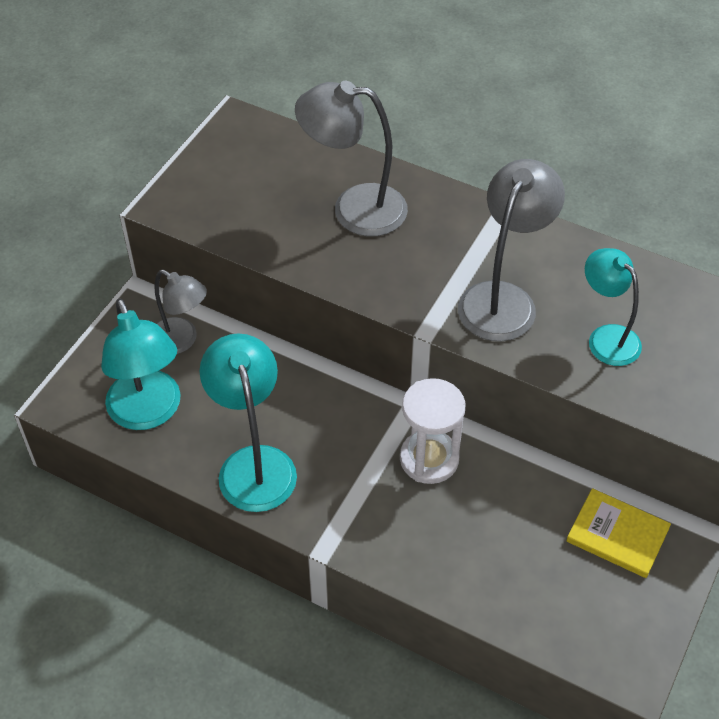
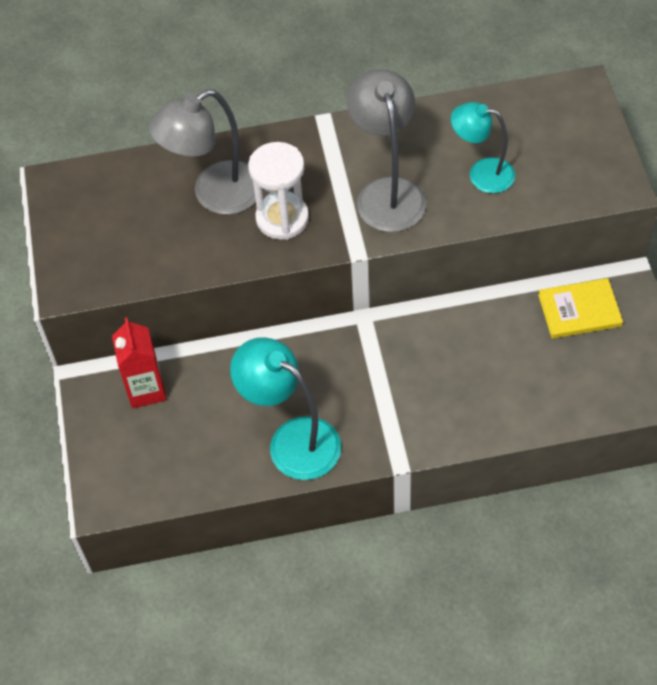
camera: 35 degrees left, 5 degrees up
(148, 413) = (176, 460): turquoise lamp -> none
(181, 341) = (146, 390): grey lamp -> red carton
(429, 459) = (411, 348): white hourglass -> white hourglass (282, 218)

